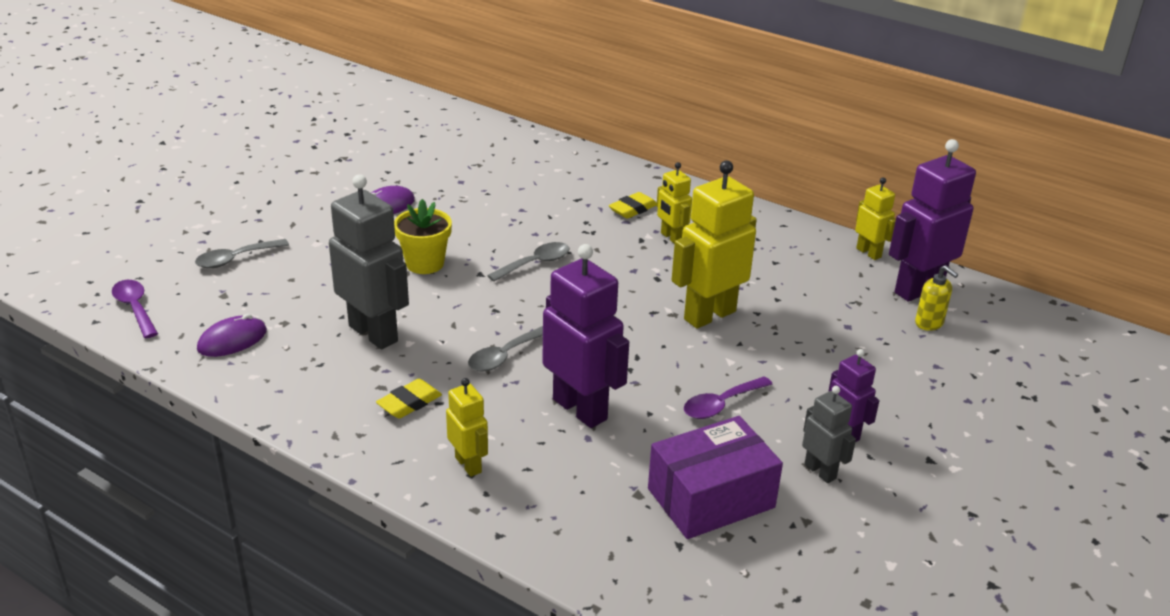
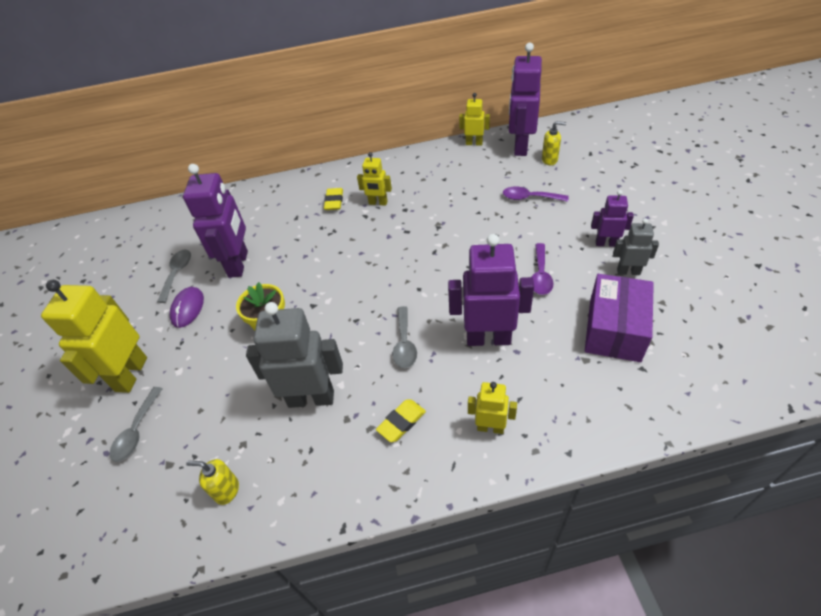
camera: 40 degrees left, 15 degrees up
(135, 308) = (114, 537): purple spoon -> purple spoon (530, 198)
(232, 340) = (226, 490): purple mouse -> yellow soap dispenser
(409, 403) = (401, 422): yellow eraser -> yellow eraser turned 45 degrees clockwise
(473, 202) = (239, 264): none -> purple robot
(535, 263) = (333, 274): grey spoon -> grey spoon (177, 274)
(709, 315) = (461, 231): yellow robot -> yellow robot (131, 374)

